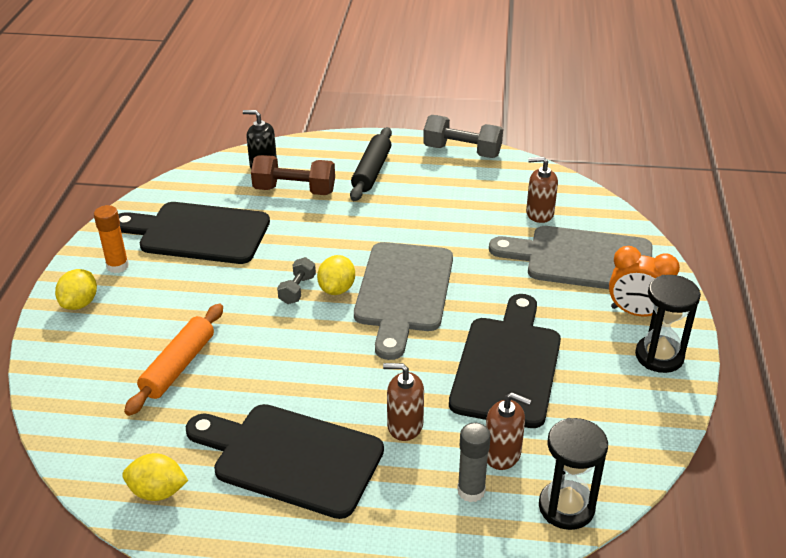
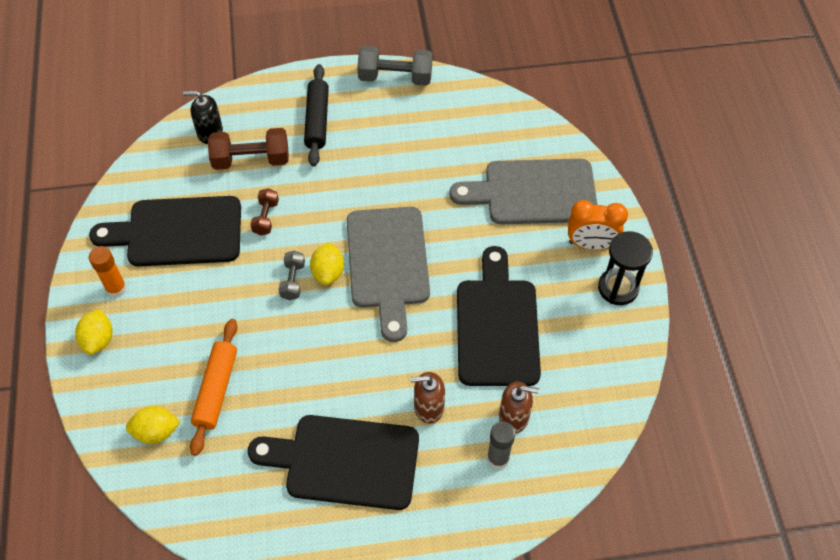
camera: 15 degrees left, 20 degrees up
(158, 492) = (246, 520): yellow lemon -> yellow lemon (156, 432)
(290, 236) = (266, 217): none -> brown dumbbell
(539, 213) = (485, 144): brown soap dispenser -> none
(566, 507) = (574, 455): black hourglass -> none

